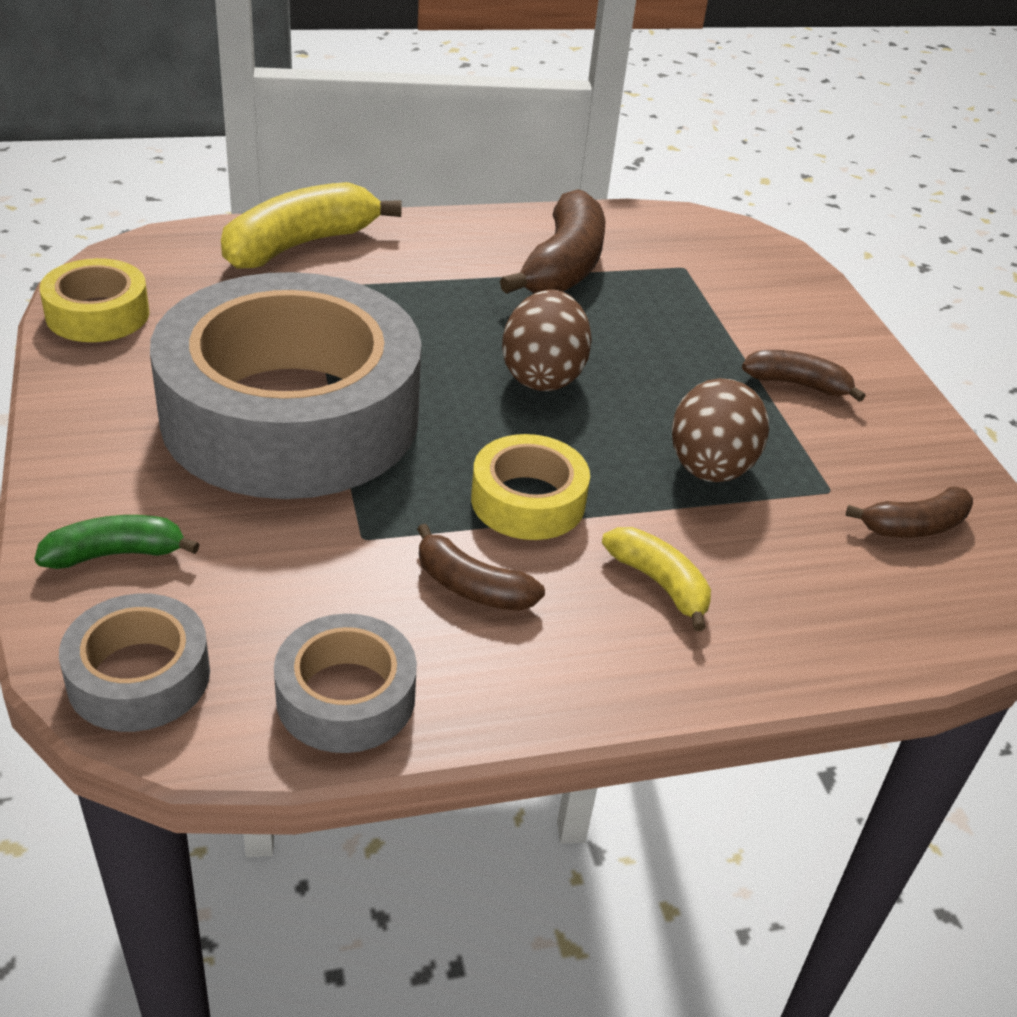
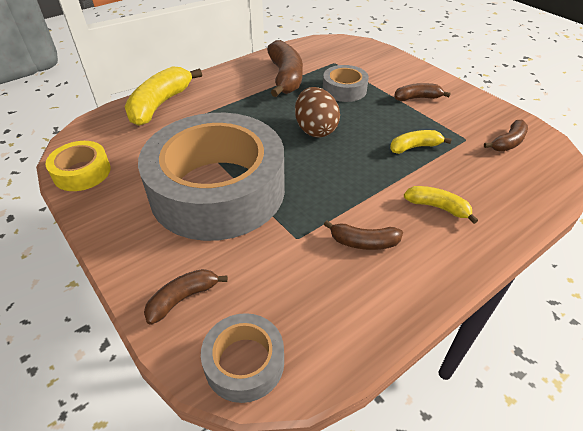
camera: 20 degrees left, 5 degrees up
(116, 554) = (183, 298): green banana -> brown banana
(346, 697) = (352, 325): grey tape -> grey tape (344, 89)
(528, 500) = (355, 190): yellow tape -> none
(710, 469) = (415, 147): brown egg -> yellow banana

